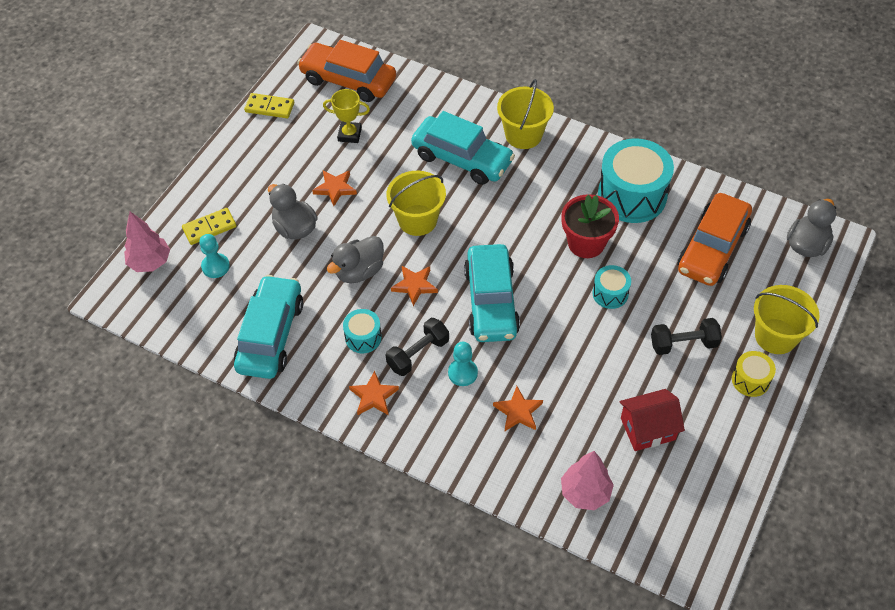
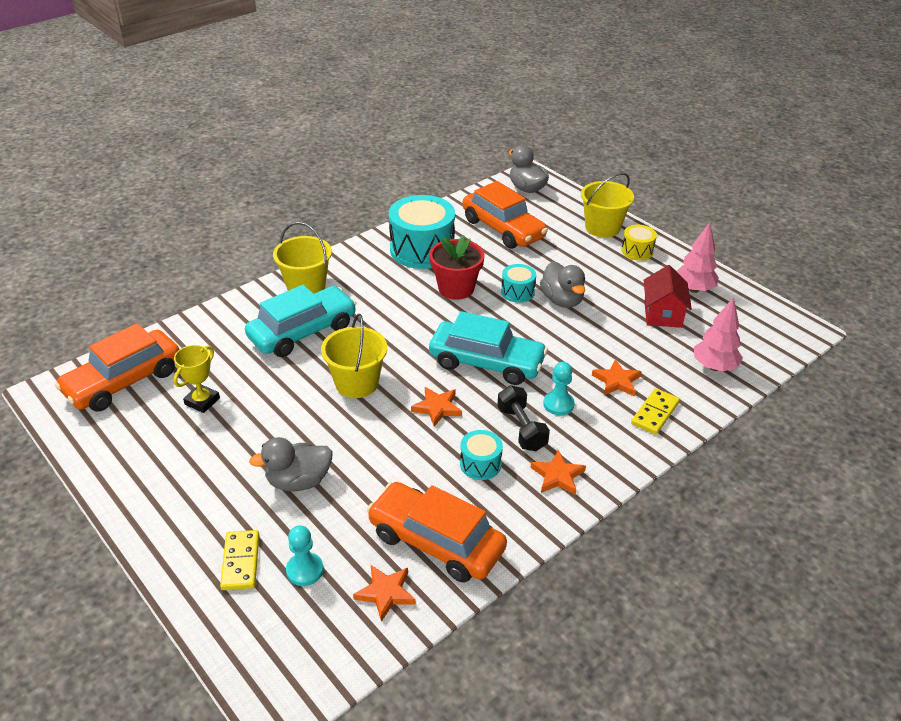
camera: 70 degrees left, 15 degrees down
(150, 262) = (252, 640): pink tree -> pink tree (693, 289)
(269, 107) = (100, 457): yellow domino -> yellow domino (655, 413)
(271, 335) = (436, 542): turquoise car -> orange car
(335, 188) = (268, 433): orange star -> orange star (385, 593)
(359, 271) = (393, 444): grey duck -> grey duck (562, 300)
(683, 344) = (588, 271): black dumbbell -> none

